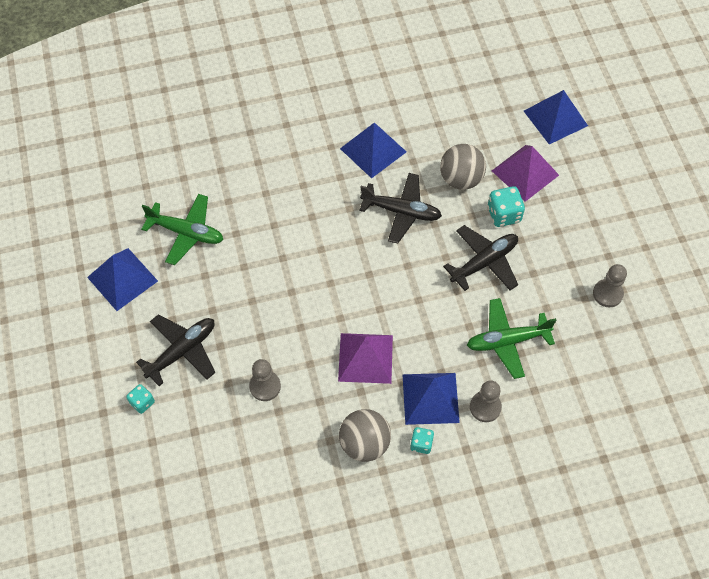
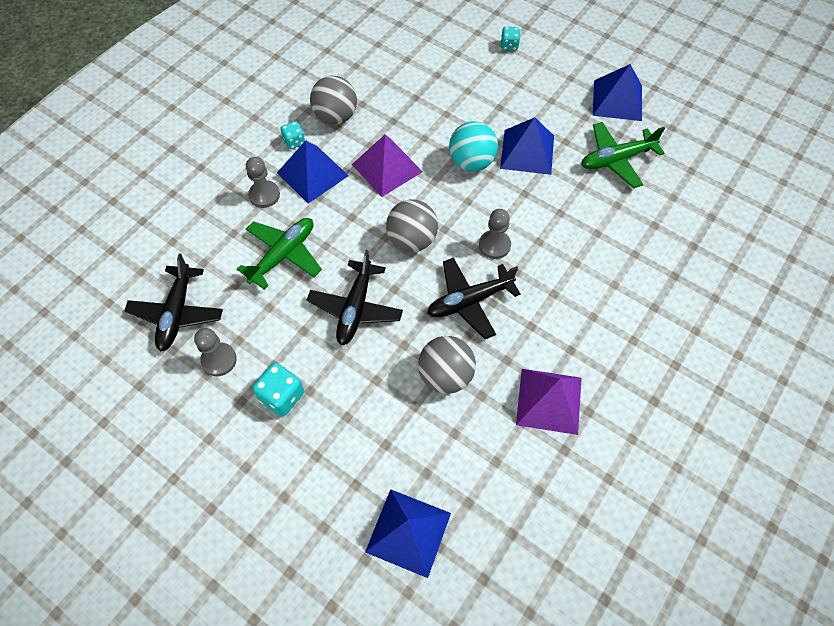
camera: 140 degrees right, 0 degrees up
(182, 351) = (520, 87): black plane -> black plane (177, 313)
(265, 386) = (440, 104): grey pawn -> grey pawn (494, 245)
(295, 312) = (471, 162): none -> turquoise ball
(373, 150) = (553, 342): blue pyramid -> blue pyramid (527, 152)
(400, 283) = (412, 240): none -> grey ball
(504, 215) = (374, 368): turquoise dice -> turquoise dice (282, 396)
(525, 173) = (389, 432): purple pyramid -> purple pyramid (549, 400)

